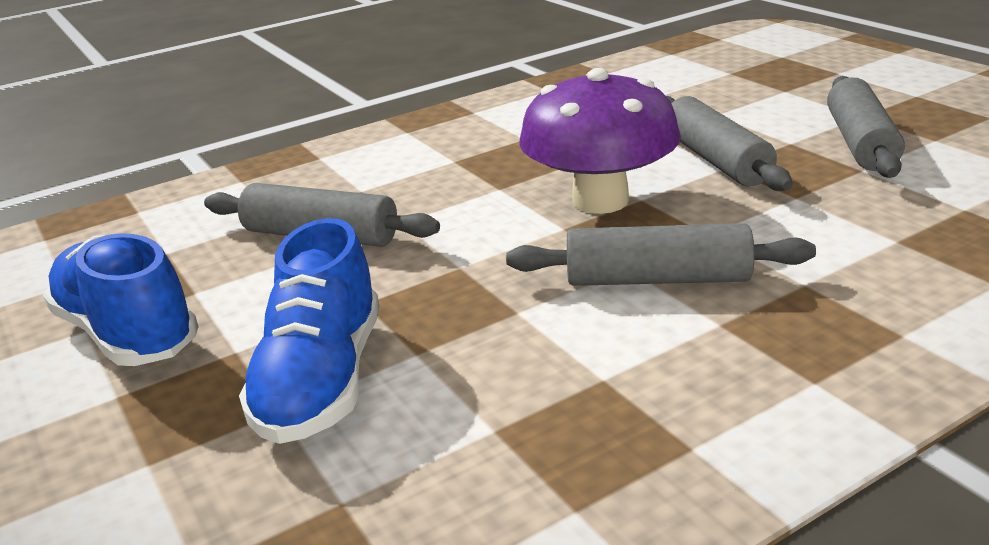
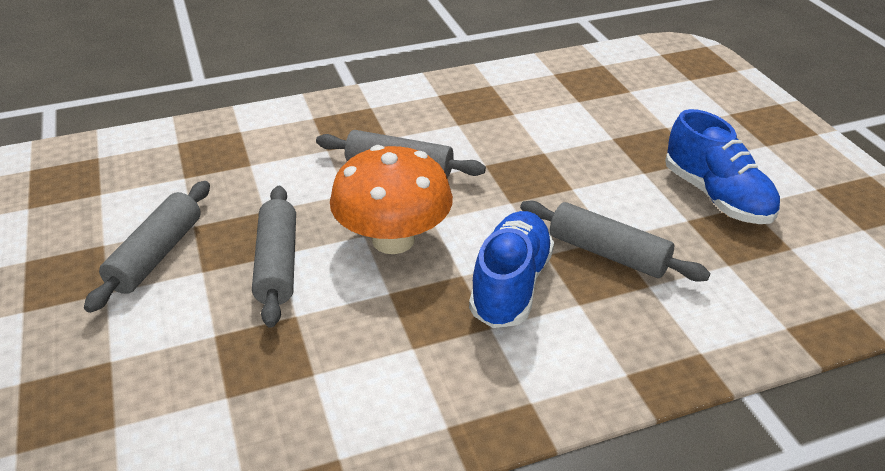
camera: 170 degrees left, 10 degrees up
(322, 381) = (592, 147): blue shoe -> blue shoe (510, 285)
(600, 200) = (393, 240): purple mushroom -> orange mushroom

